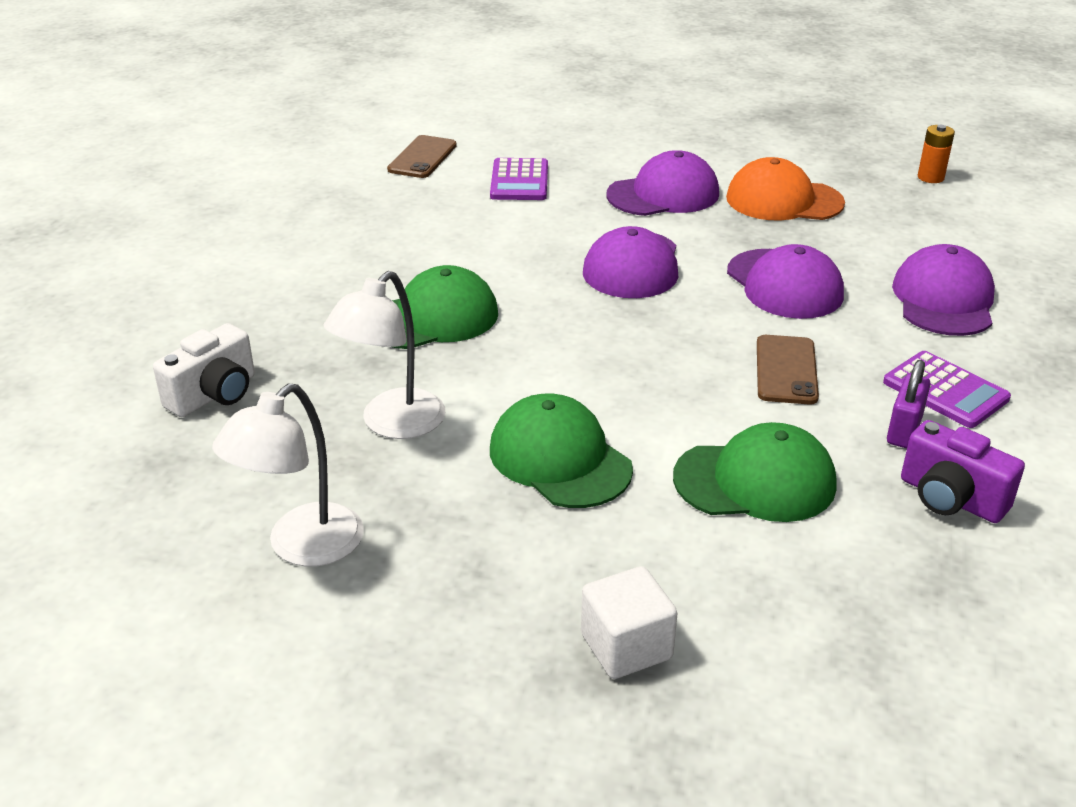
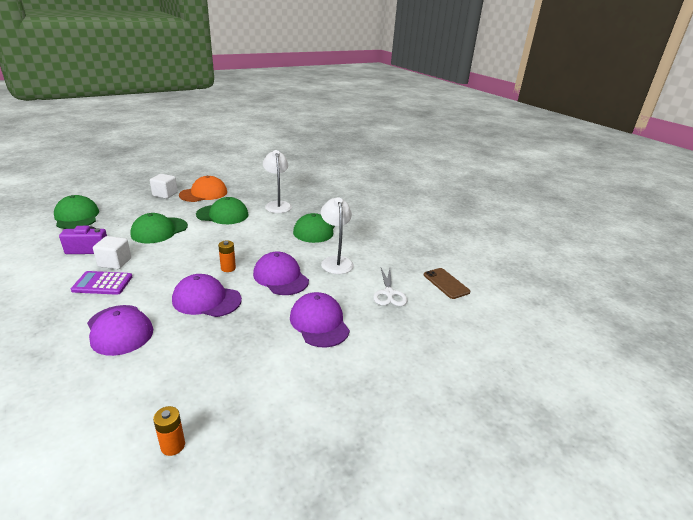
camera: 130 degrees right, 5 degrees down
(214, 395) = (330, 194): white camera -> none
(302, 547) = (258, 183): white lamp -> white lamp (336, 261)
(519, 181) = (389, 293): purple calculator -> white scissors
(663, 194) = (319, 323): purple cap -> purple cap turned 135 degrees clockwise
(698, 318) = (228, 268): none -> orange battery
(783, 200) = (255, 355): orange cap -> orange cap (204, 193)
(786, 370) = (175, 264): brown phone -> none
(904, 430) = (115, 262): purple padlock -> white cube
(954, 665) = (77, 216): none -> green cap

